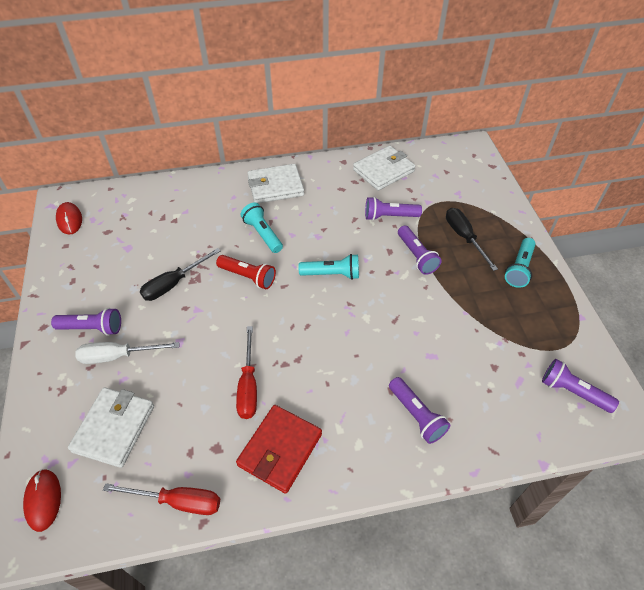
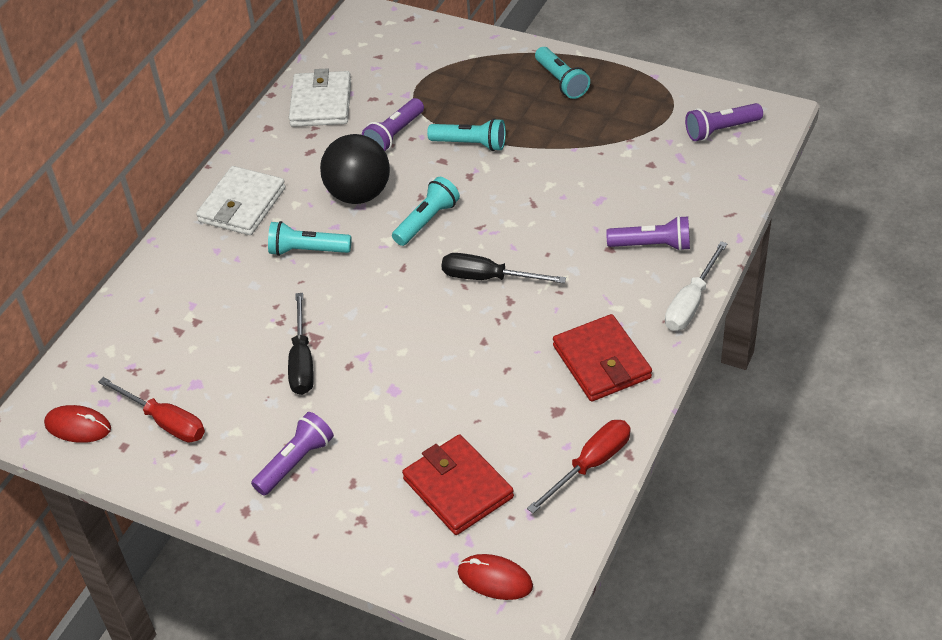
camera: 50 degrees left, 5 degrees down
(114, 428) = (458, 488): white wallet -> red wallet
(118, 356) = (361, 452): white screwdriver -> white screwdriver (691, 303)
(248, 277) = (359, 291): red flashlight -> none
(248, 386) = (506, 354): red screwdriver -> red screwdriver (165, 422)
(326, 229) = (359, 194): none -> black ball
(416, 256) = (470, 144): purple flashlight -> turquoise flashlight
(464, 237) = (483, 96): black screwdriver -> black screwdriver (488, 278)

